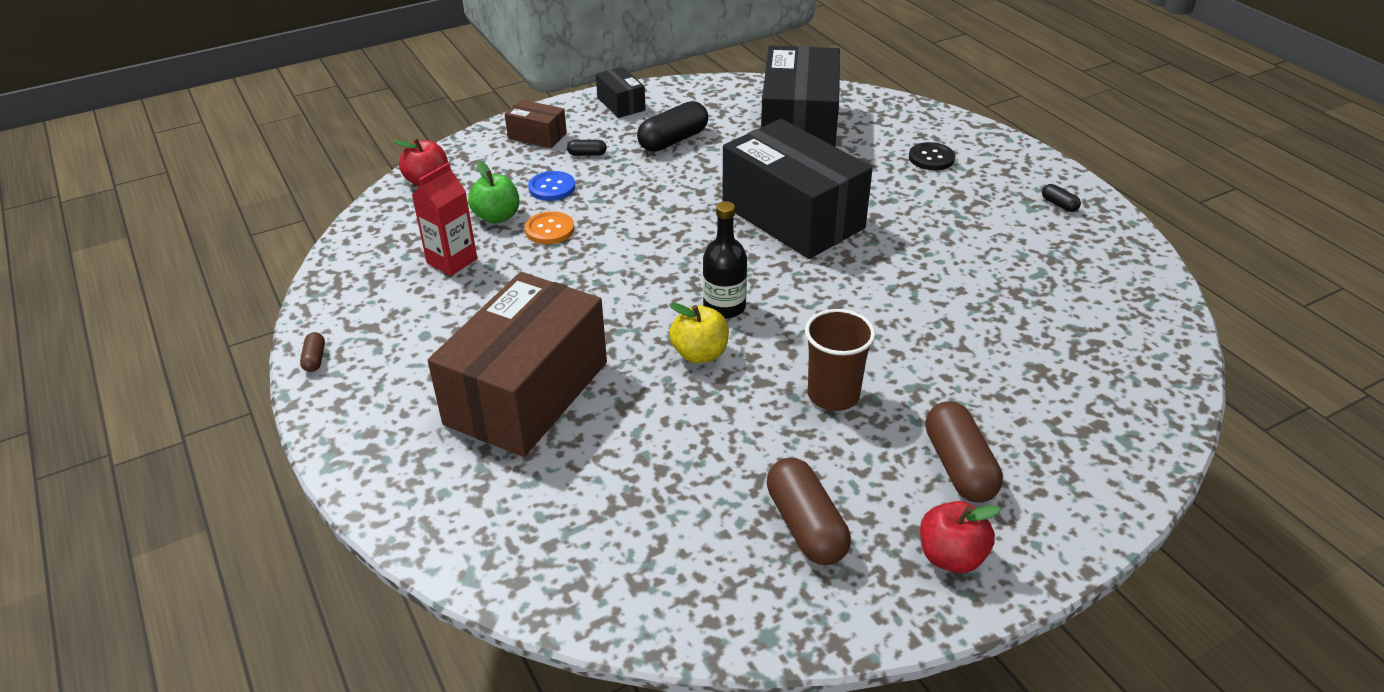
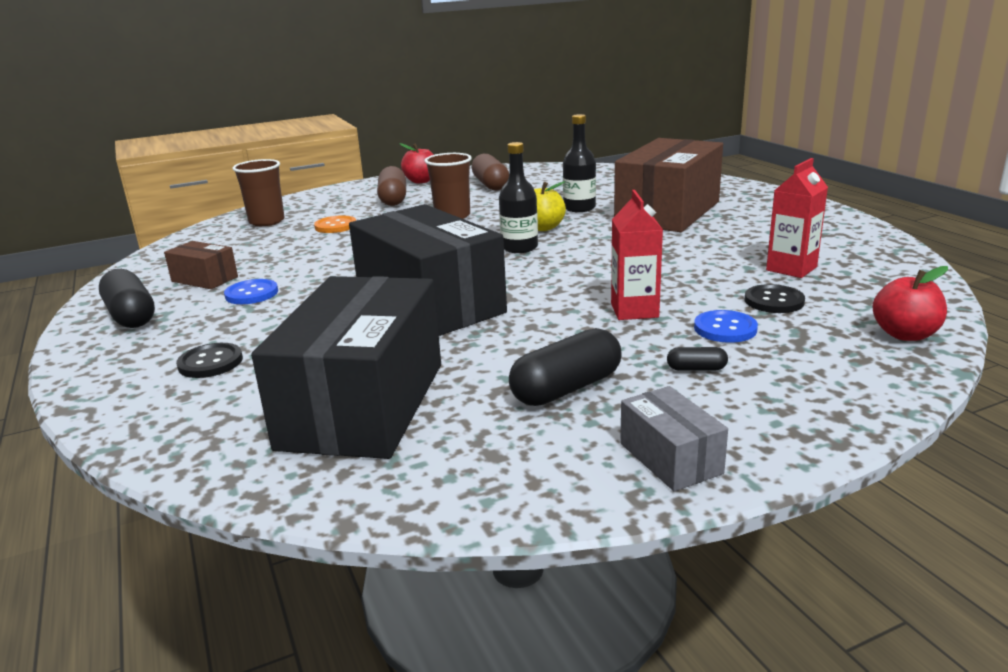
camera: 175 degrees left, 15 degrees down
(315, 359) = (848, 220): brown capsule -> none
(497, 217) = (774, 301): green apple -> black button
(537, 136) = (794, 397): brown box -> brown box (204, 279)
(549, 230) = (703, 291): orange button -> orange button (335, 226)
(615, 207) = (634, 310): none -> red carton
(621, 104) = (670, 458): black box -> grey box
(649, 414) = (579, 208): none -> black bottle
(974, 232) = (251, 294): none -> blue button
(1059, 205) = (131, 315): black capsule -> black capsule, size x2.13
(1109, 390) = (267, 221): none -> brown cup

